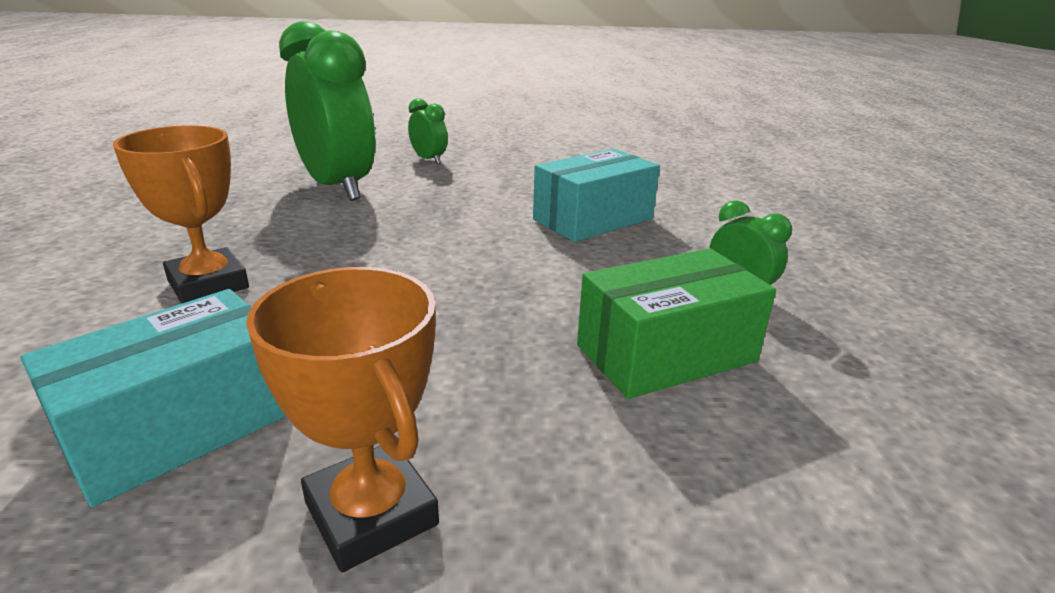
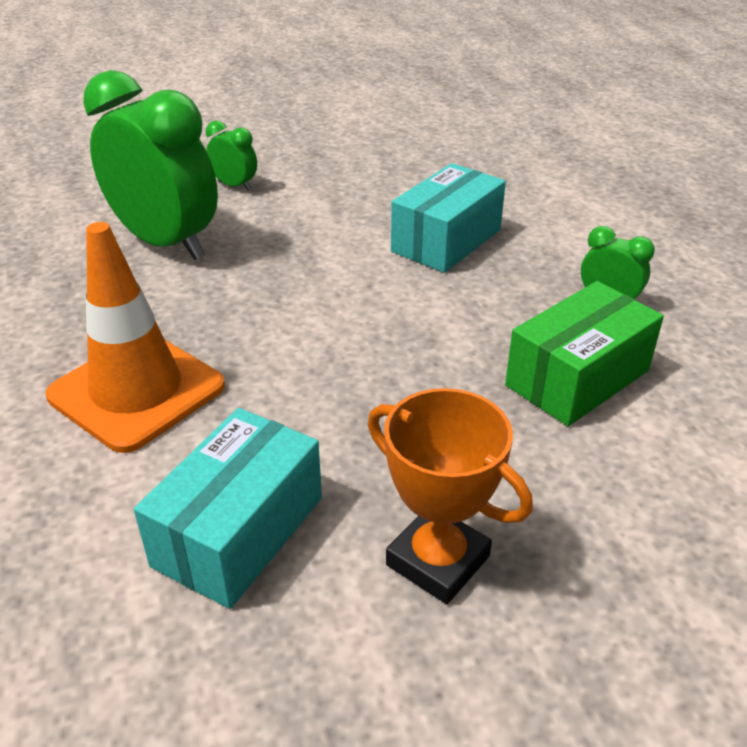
camera: 15 degrees left, 10 degrees up
(208, 284) = (137, 391): orange trophy -> orange traffic cone

